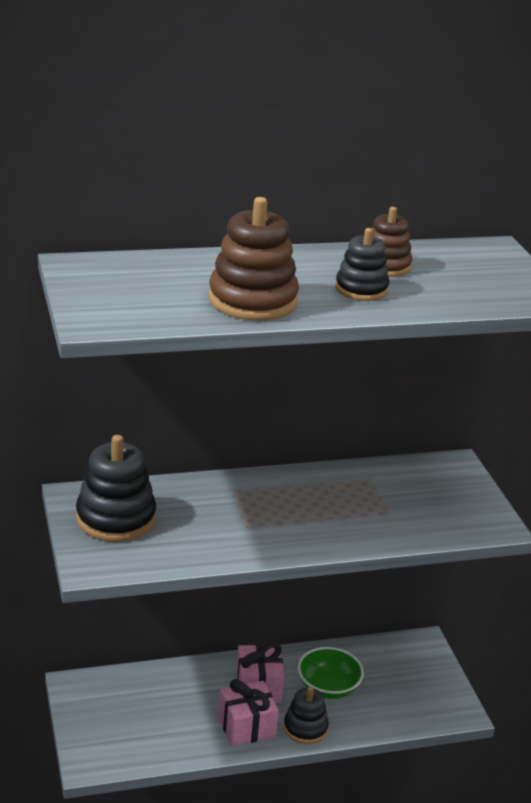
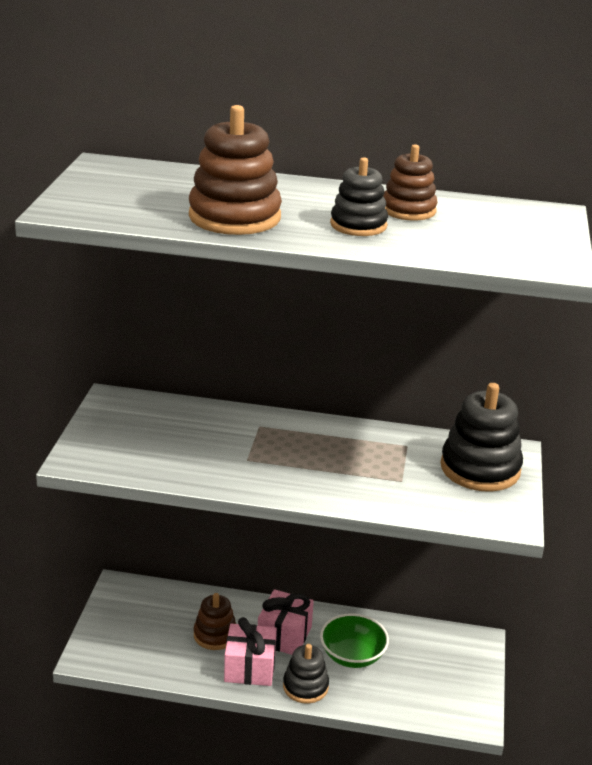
camera: 25 degrees right, 0 degrees up
(116, 518) = (132, 425): black stacking toy -> black stacking toy (480, 468)
(195, 705) = (215, 635): none -> brown stacking toy

